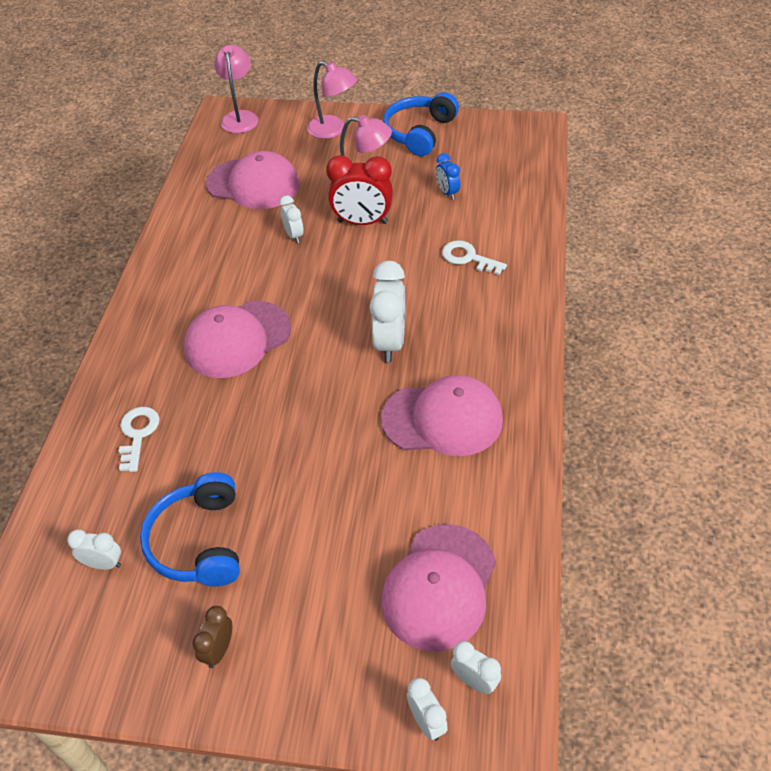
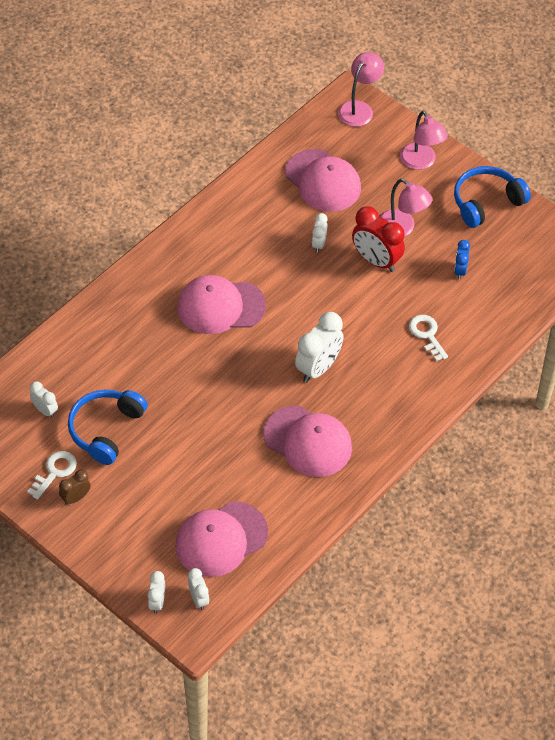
camera: 30 degrees right, 5 degrees up
(138, 434) = (115, 338): white key -> white key (55, 472)

